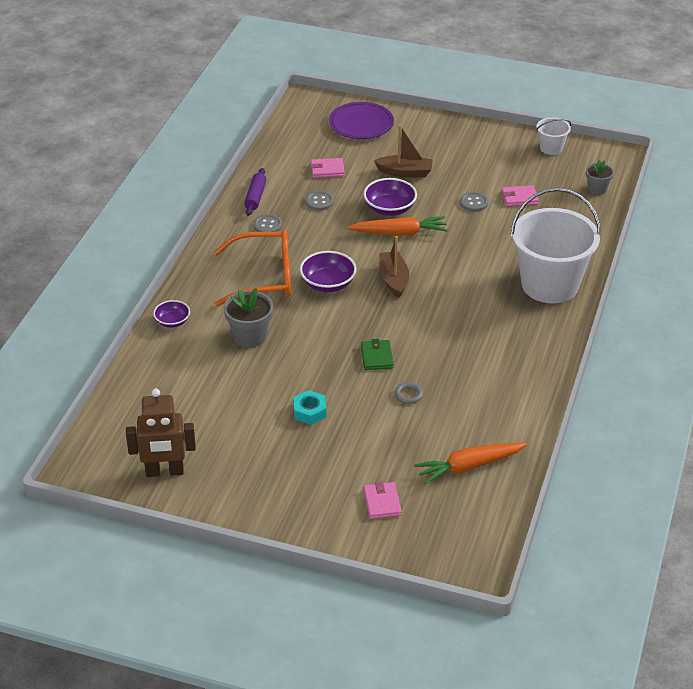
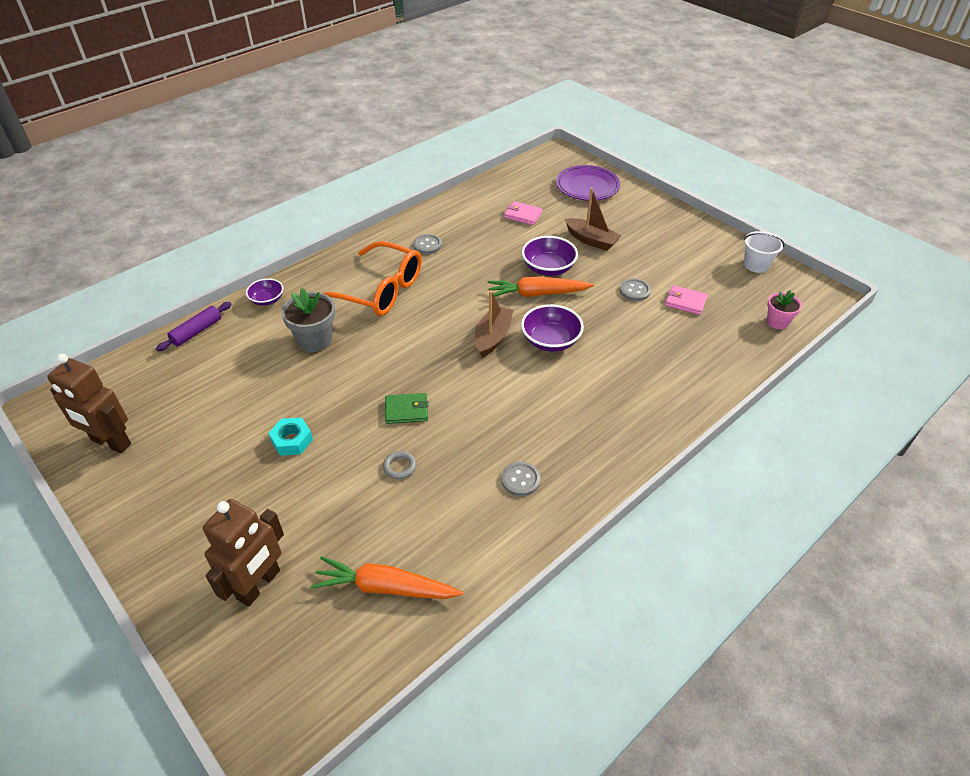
camera: 30 degrees right, 5 degrees up
(255, 197) = (441, 217): purple rolling pin -> purple rolling pin (197, 331)
(319, 202) = (491, 240): grey button -> grey button (520, 480)
(328, 284) = (429, 317): purple bowl -> purple bowl (550, 341)
(377, 357) = (406, 410): green wallet -> green wallet turned 60 degrees clockwise
(382, 502) = (259, 585): pink wallet -> brown robot
(399, 233) = (537, 294): orange carrot -> orange carrot turned 150 degrees clockwise
(550, 285) = (648, 406): white bucket -> none
(597, 189) = (777, 322): grey flower pot -> pink flower pot

